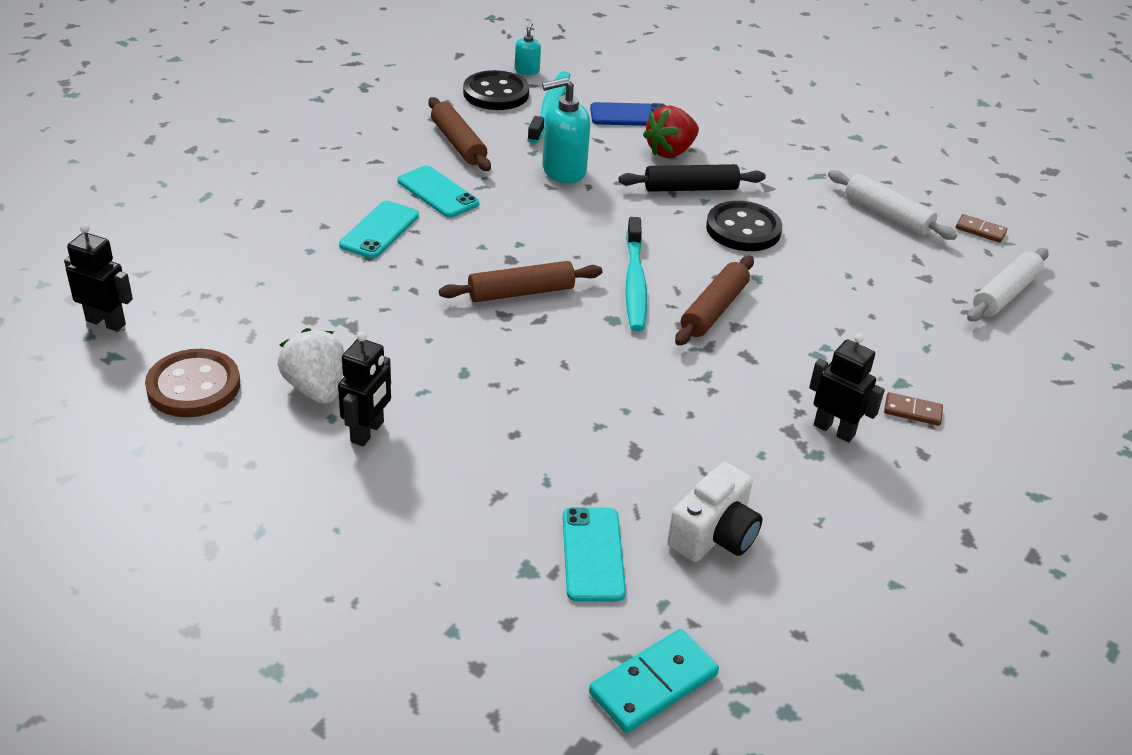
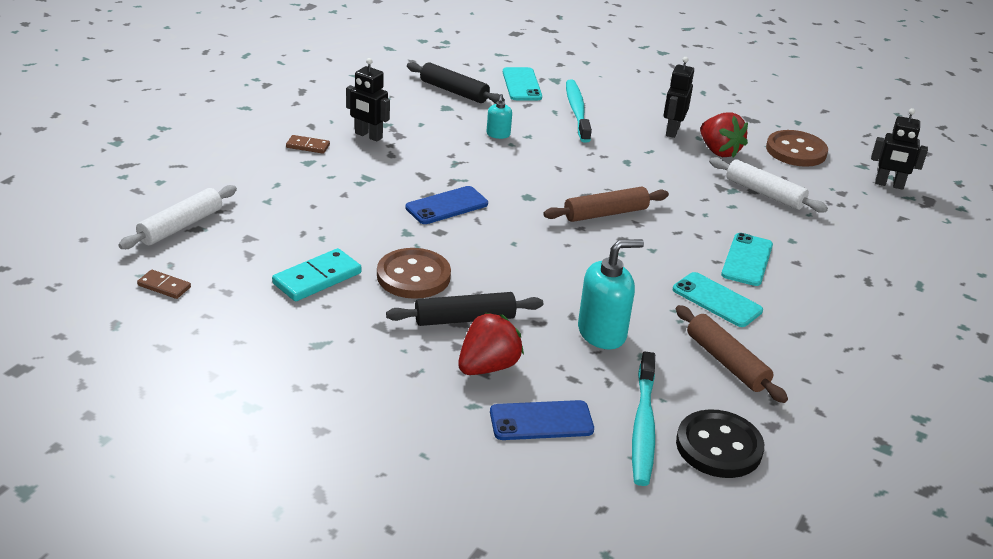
camera: 175 degrees right, 5 degrees down
(316, 388) = (719, 151): white strawberry -> red strawberry
(527, 70) = (696, 497): turquoise soap dispenser -> turquoise soap dispenser (498, 134)
(634, 283) = (514, 224): turquoise toothbrush -> turquoise toothbrush (577, 111)
(653, 684) = (486, 47): turquoise domino -> turquoise domino (317, 278)
(714, 310) = (446, 206): brown rolling pin -> blue phone
(714, 535) = (454, 91): white camera -> black rolling pin
(743, 229) = (413, 276): black button -> brown button
(888, 214) = (257, 299): white rolling pin -> white rolling pin (764, 193)

